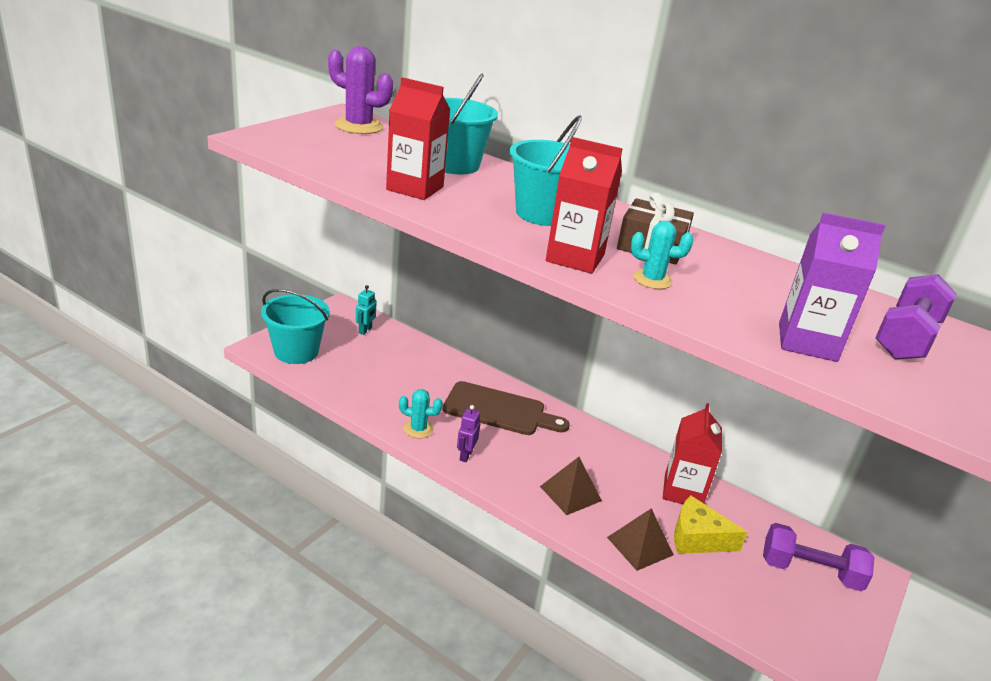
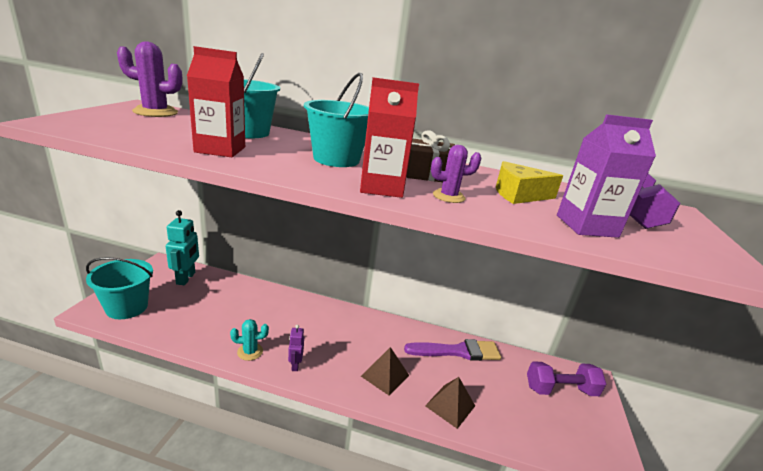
camera: 20 degrees left, 5 degrees down
(365, 330) = (186, 278): turquoise robot -> turquoise robot, size x1.83
(499, 410) = (309, 320): brown cutting board -> none
(652, 280) = (448, 196): turquoise cactus -> purple cactus
(683, 491) = (457, 351): red carton -> purple brush
(697, 538) = (483, 386): yellow cheese -> yellow cheese (518, 194)

